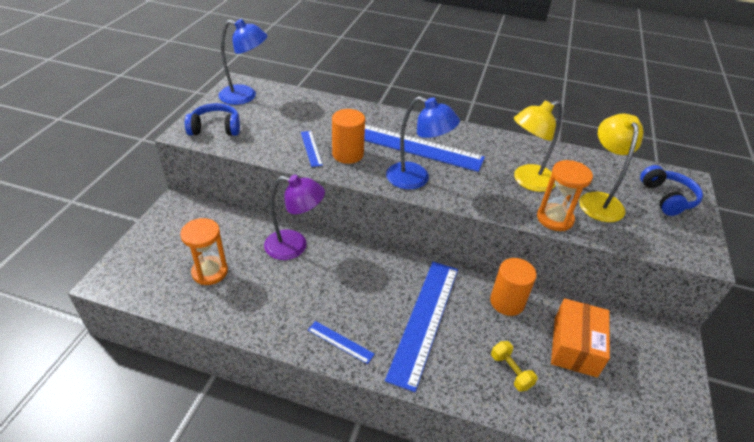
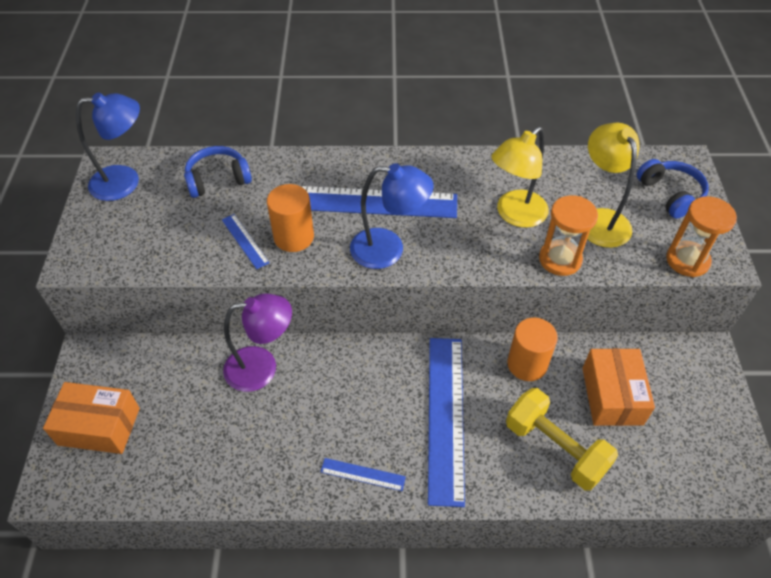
camera: 15 degrees left, 10 degrees up
(161, 251) = (99, 426): none -> orange box
(210, 272) = (173, 434): orange hourglass -> orange hourglass (687, 260)
(215, 128) = (109, 245): blue headphones -> blue headphones (218, 179)
(511, 371) = (555, 448): yellow dumbbell -> yellow dumbbell, size x1.92

